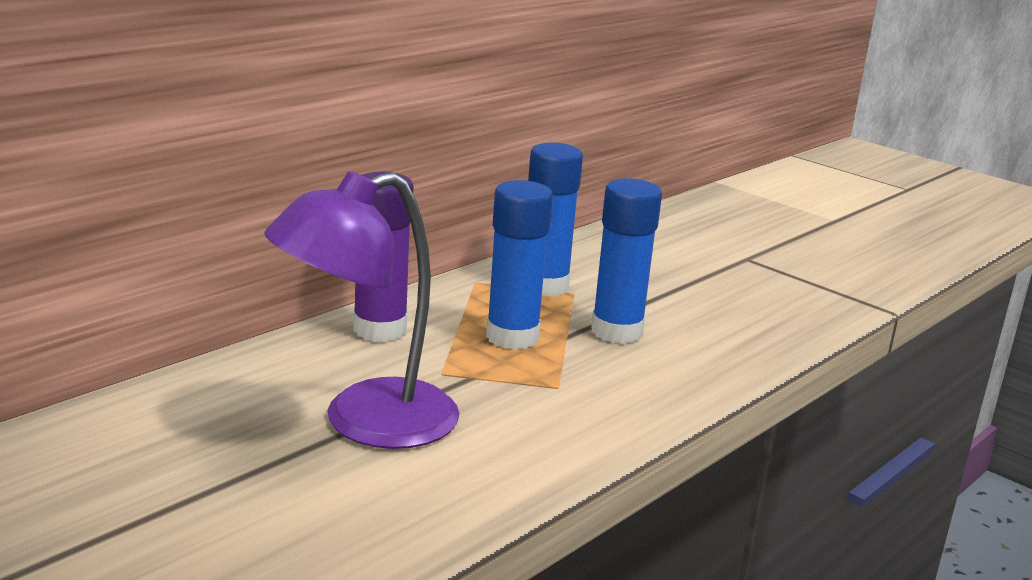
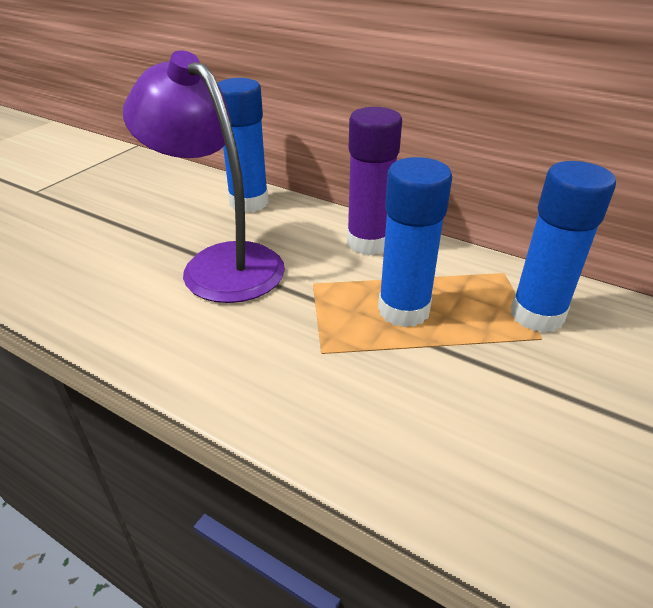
camera: 80 degrees right, 15 degrees up
(616, 331) = (471, 381): blue glue stick -> blue glue stick (249, 202)

